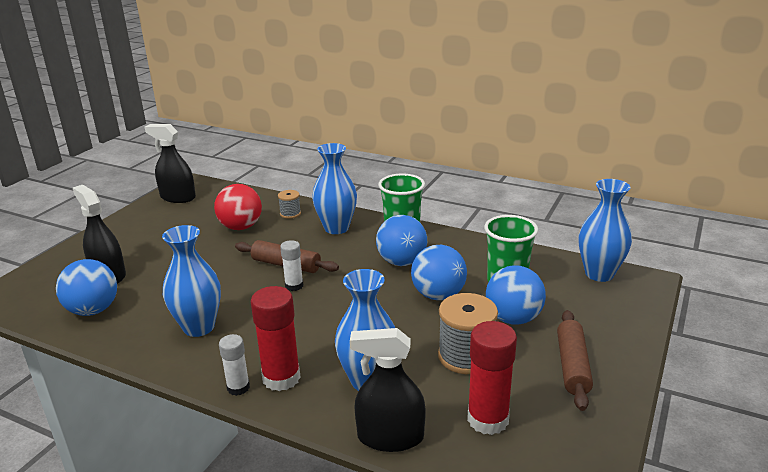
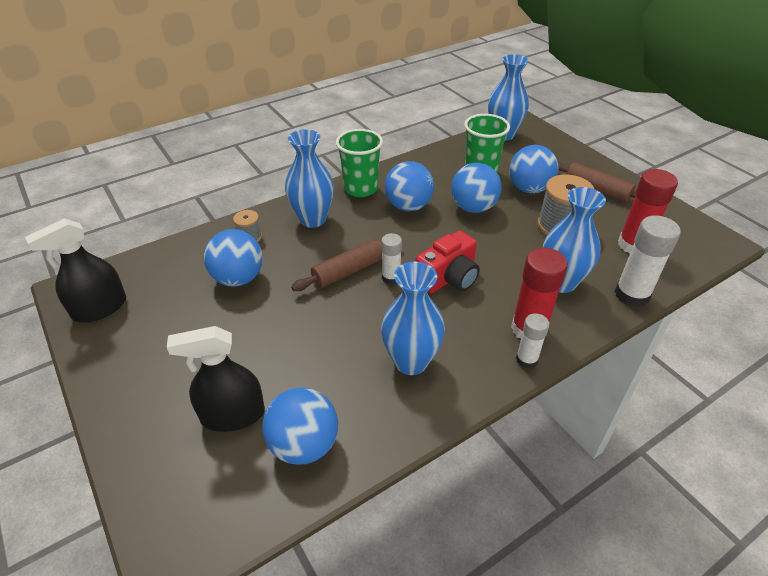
camera: 60 degrees left, 15 degrees up
(241, 227) = (238, 278): red ball -> blue ball
(318, 313) = (448, 278): none -> red camera
(390, 437) = (632, 295): black spray bottle -> white glue stick

